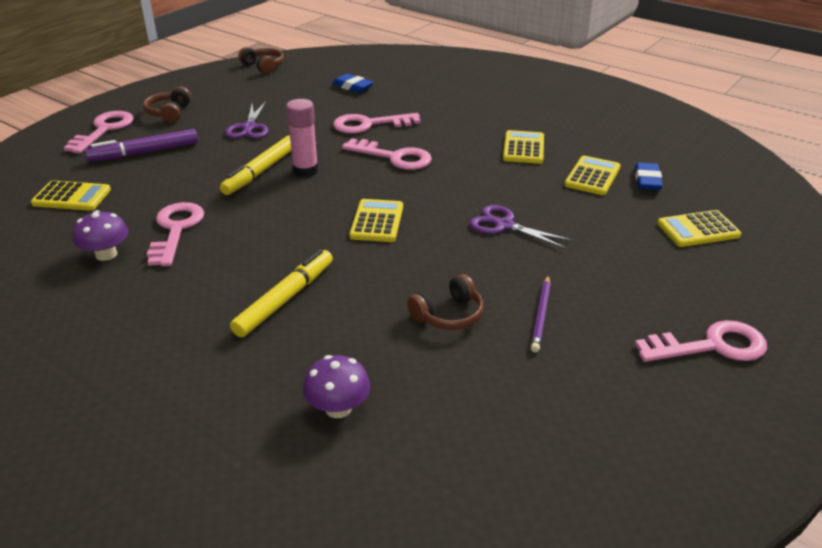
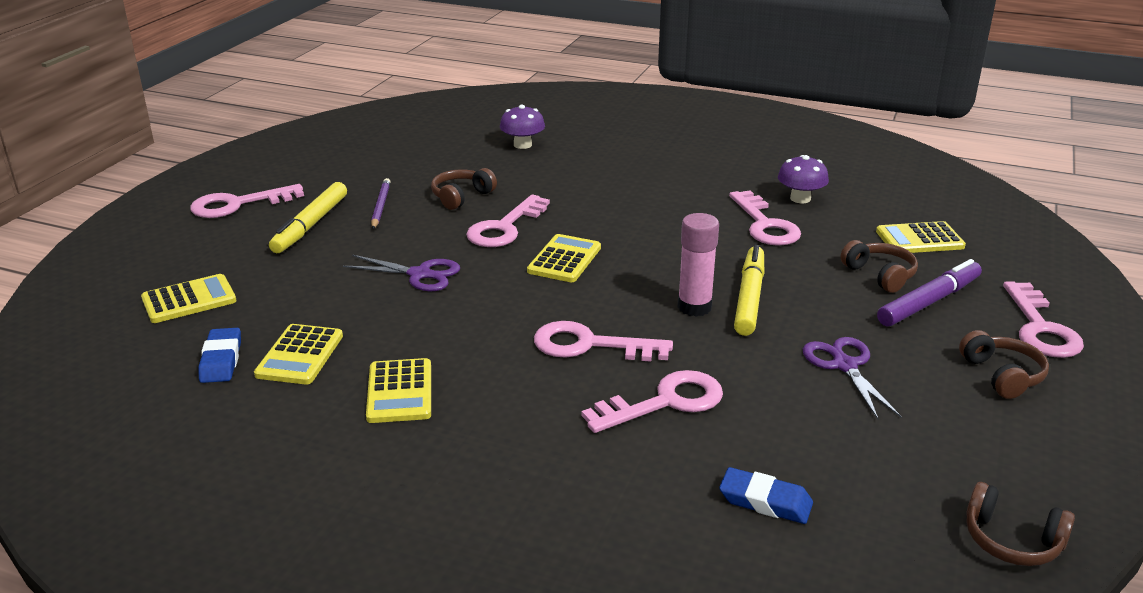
camera: 165 degrees right, 5 degrees down
(148, 174) = (880, 275): none -> brown headphones
(285, 299) = (606, 190): yellow marker -> yellow marker (311, 225)
(377, 221) = (564, 259): yellow calculator -> yellow calculator turned 150 degrees counterclockwise
(416, 264) = (504, 228): none -> pink key

